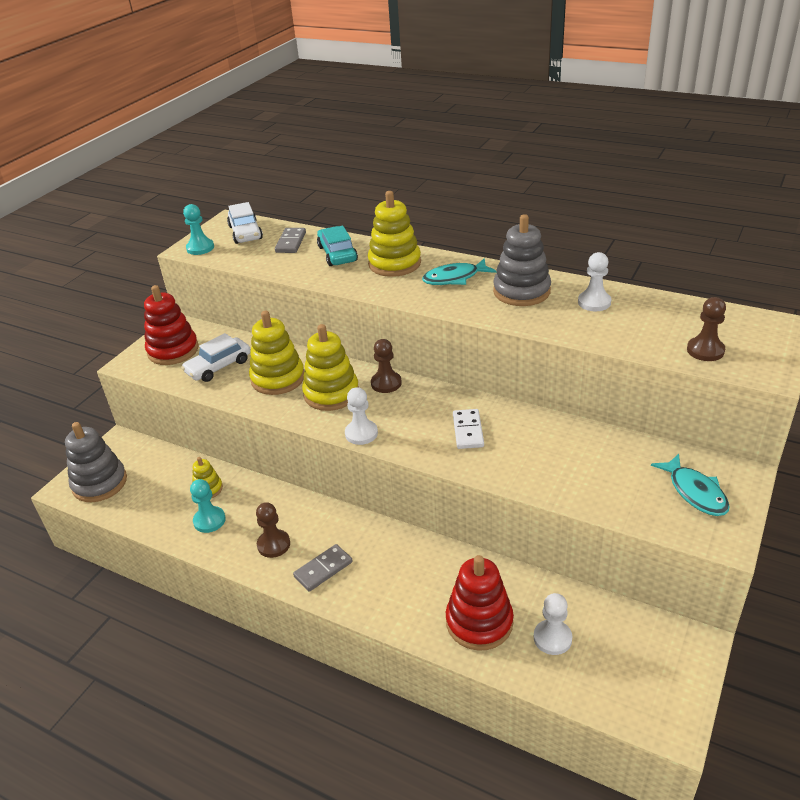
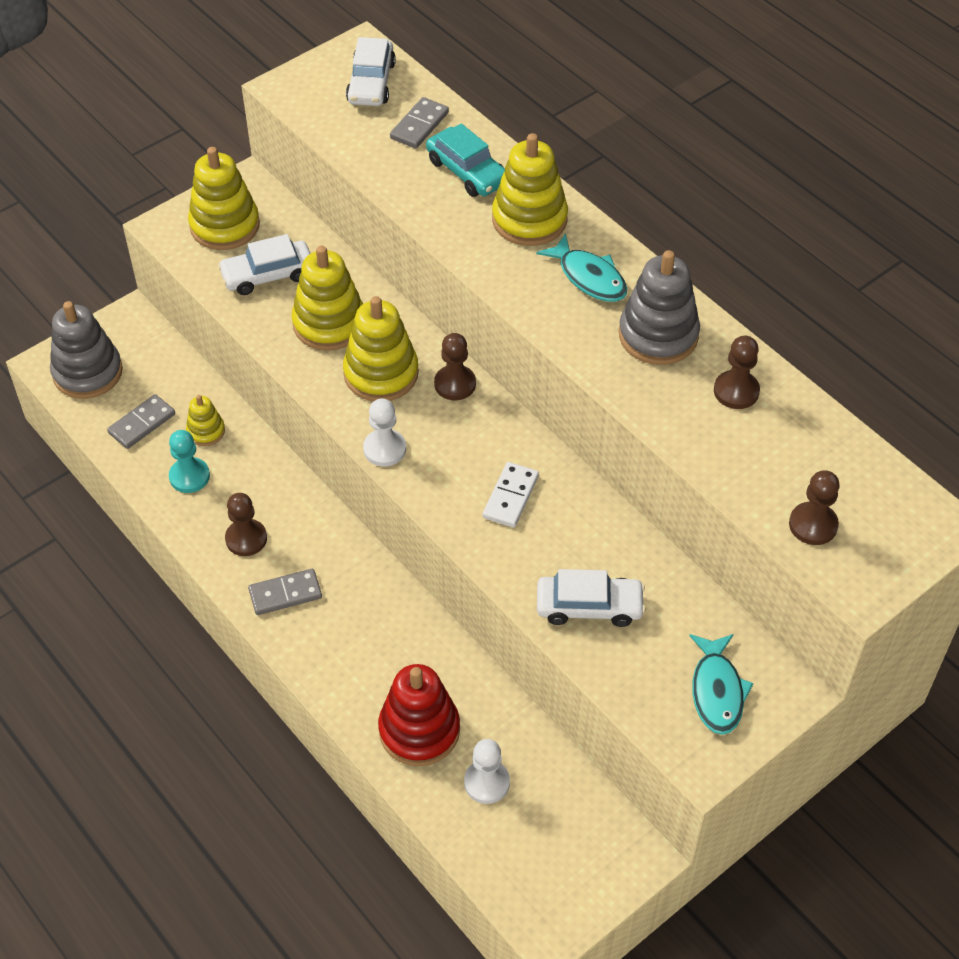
camera: 20 degrees right, 15 degrees up
(156, 500) = (142, 424): none -> grey domino
(173, 350) = (225, 226): red stacking toy -> yellow stacking toy
(200, 248) = (300, 91): turquoise pawn -> none
(337, 254) = (467, 172): turquoise car -> turquoise car turned 135 degrees clockwise
(454, 278) = (589, 277): turquoise fish -> turquoise fish turned 135 degrees counterclockwise
(569, 474) = (589, 607): none -> white car
(594, 302) = (736, 391): white pawn -> brown pawn

